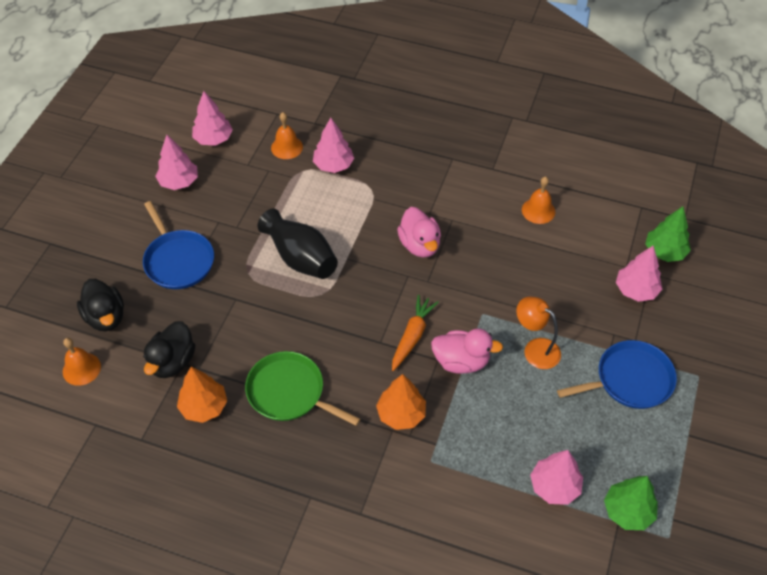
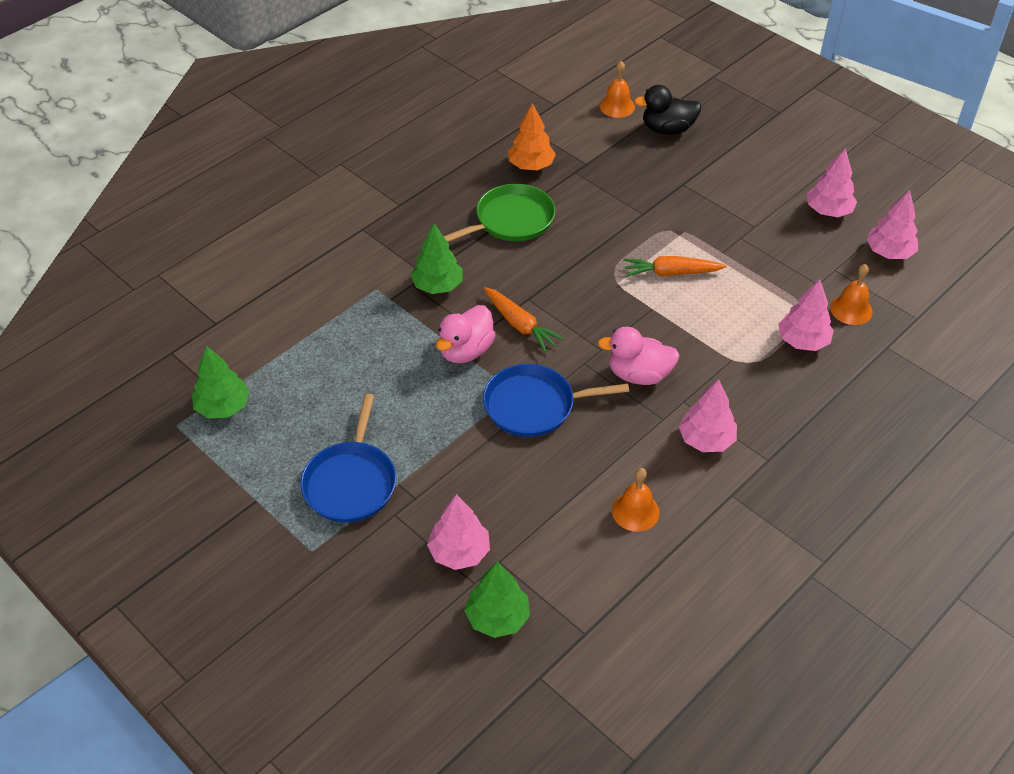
camera: 115 degrees right, 5 degrees down
(172, 362) = (591, 158): black duck -> none
(178, 260) = (714, 187): blue pan -> blue pan (534, 405)
(300, 258) = (671, 273): black vase -> orange carrot
(401, 414) = (437, 286): orange tree -> green tree
(535, 349) = (441, 417): orange lamp -> none
(554, 486) = (287, 364): pink tree -> pink tree (706, 440)

